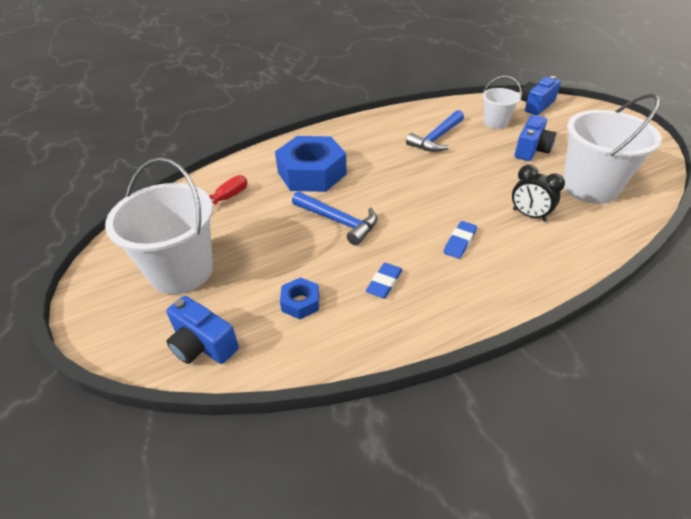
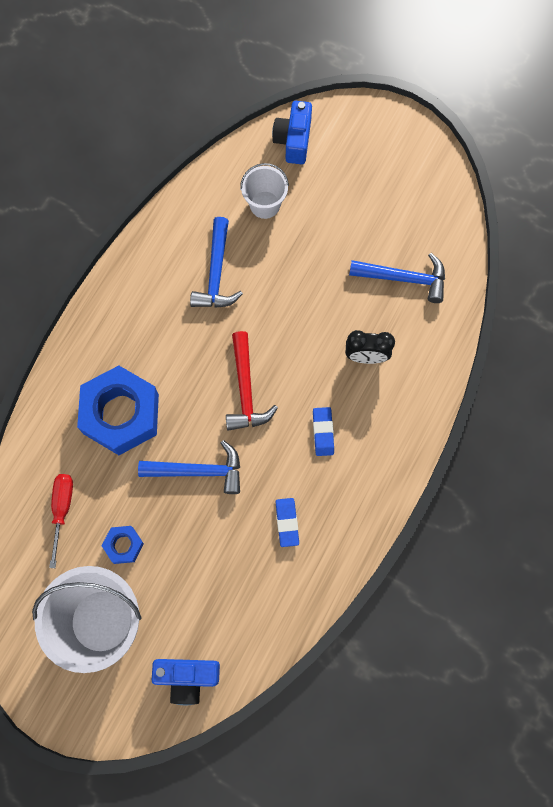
camera: 35 degrees left, 30 degrees up
(300, 302) = (233, 587): blue nut -> blue nut (124, 545)
(412, 195) = (245, 389): none -> red hammer
(531, 150) = (325, 241): blue camera -> none
(590, 187) = (404, 278): white bucket -> blue hammer

